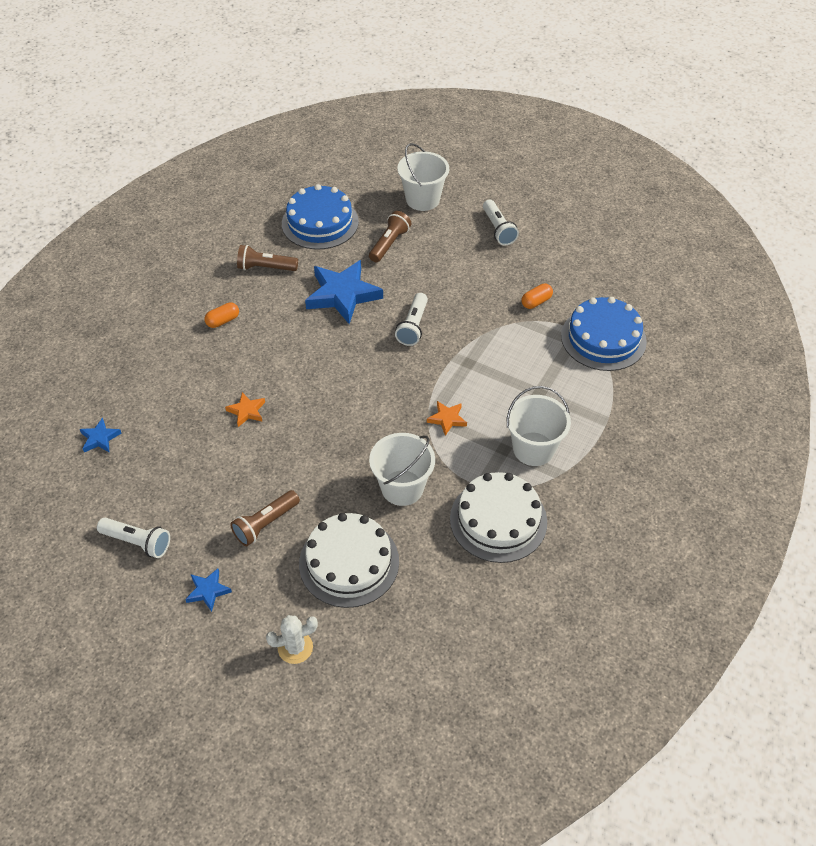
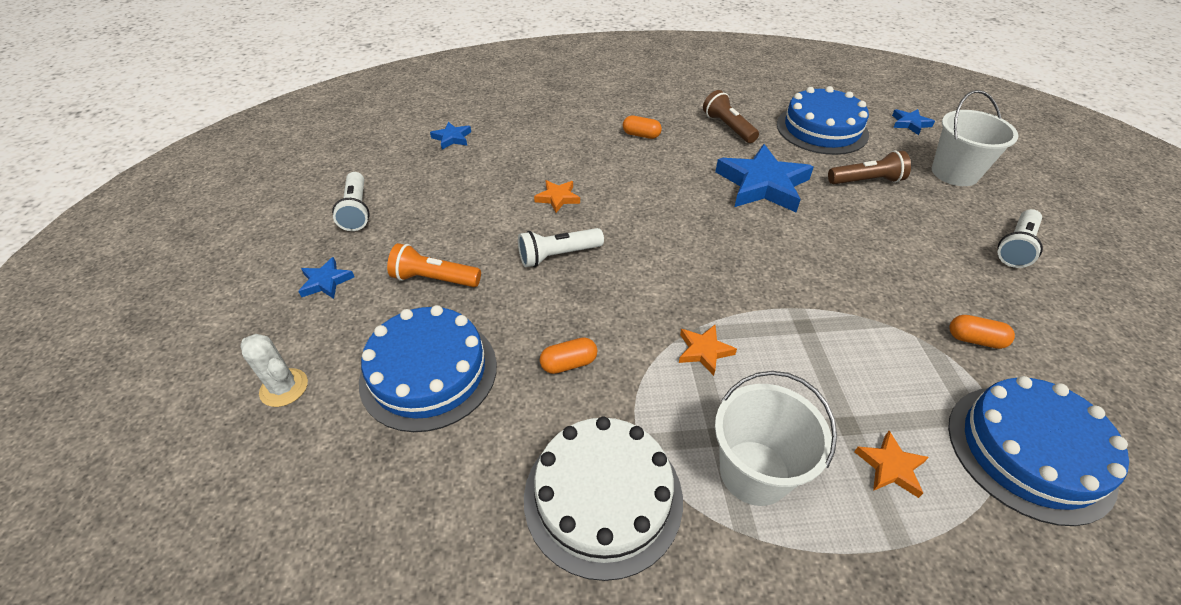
camera: 55 degrees right, 5 degrees down
(265, 524) = (434, 279): brown flashlight -> orange flashlight
(349, 562) = (429, 372): white cake -> blue cake
(360, 177) = (910, 124): none -> blue star
(402, 487) = (569, 363): white bucket -> orange capsule
(413, 326) = (792, 253): white flashlight -> white flashlight (558, 255)
(571, 394) = (890, 467): none -> orange star

